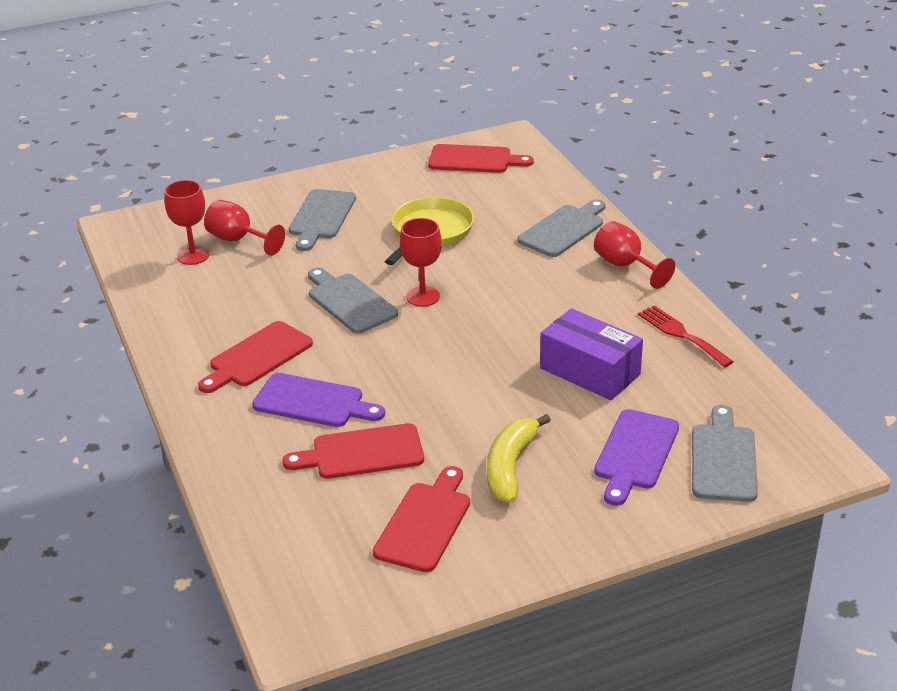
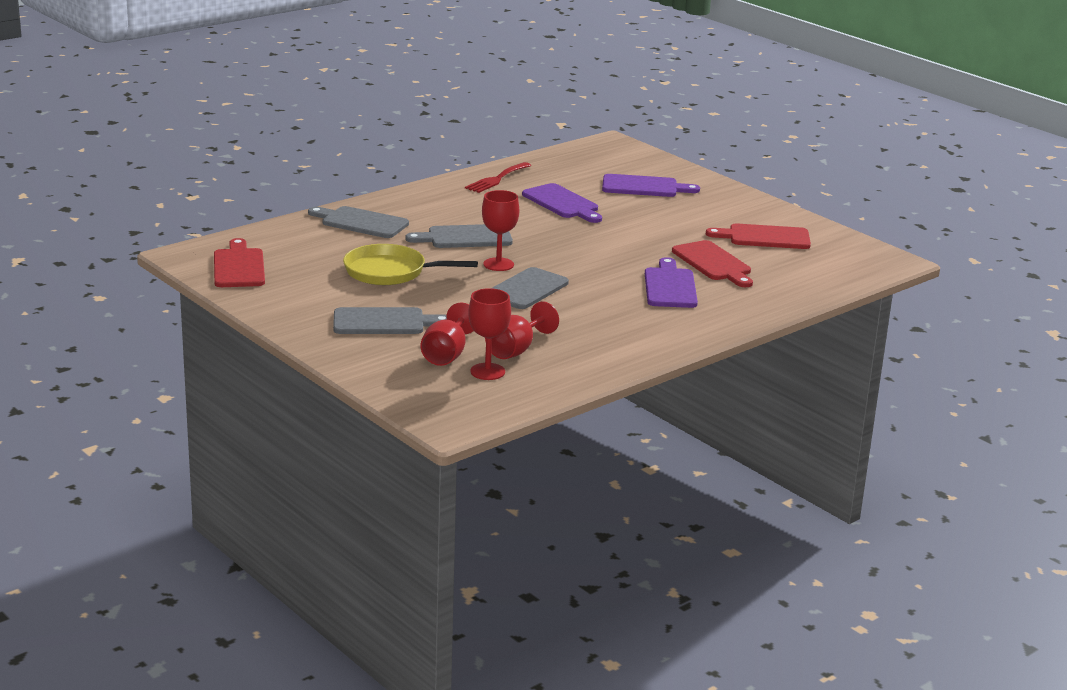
camera: 110 degrees left, 10 degrees down
(257, 357) = (628, 315): red cutting board -> none
(510, 467) = (688, 219): yellow banana -> none
(589, 371) = (562, 203): purple box -> purple cutting board
(625, 266) = (410, 199): red goblet -> red goblet (516, 350)
(723, 459) = (630, 165): grey cutting board -> grey cutting board (465, 237)

